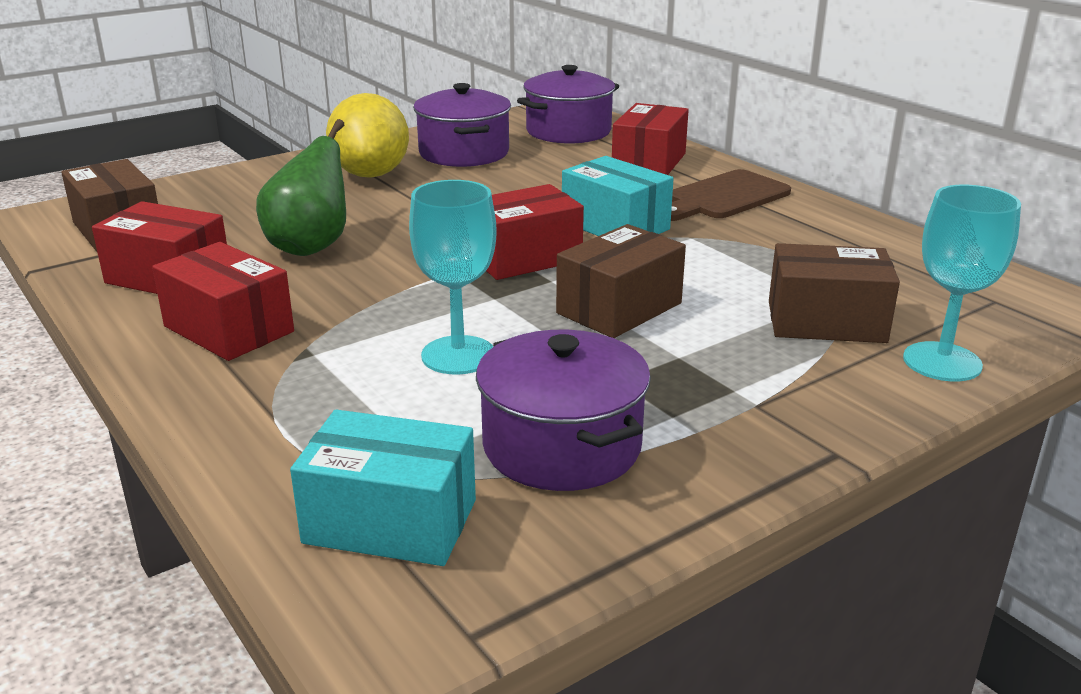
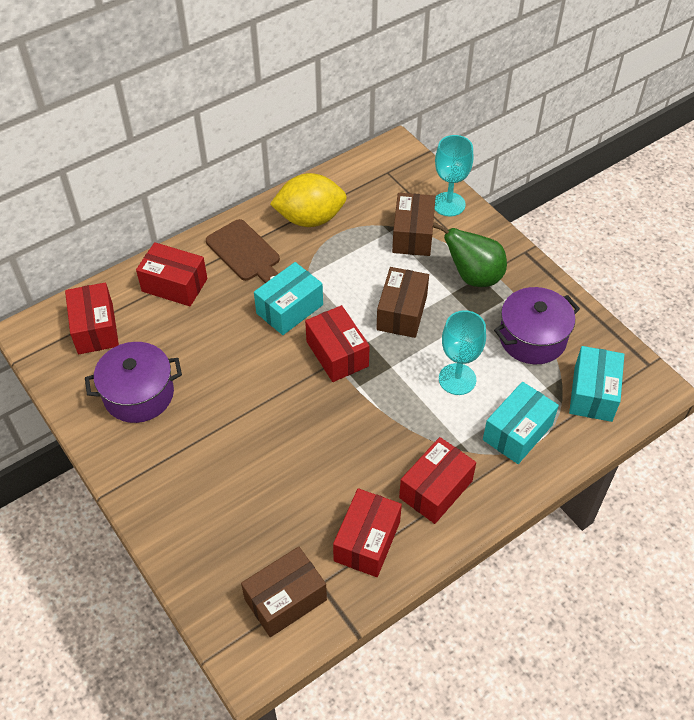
camera: 90 degrees left, 25 degrees up
(311, 246) = (318, 468): green pear -> green pear (473, 276)
(315, 413) = (517, 432): none -> turquoise box
(371, 174) = (181, 451): yellow lemon -> yellow lemon (310, 218)
(568, 131) = (95, 329): purple pot -> red box
(619, 308) = (401, 312): brown box -> brown box turned 60 degrees clockwise

